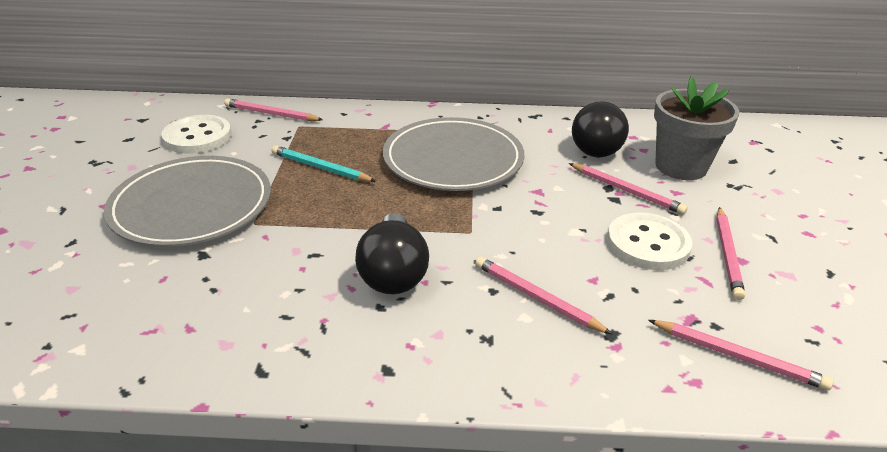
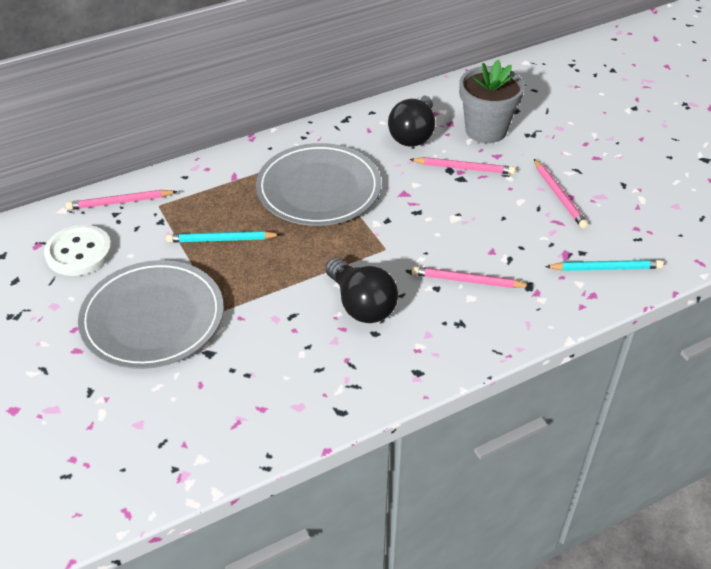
camera: 30 degrees left, 10 degrees up
(594, 146) = (413, 134): black light bulb -> black light bulb turned 45 degrees clockwise
(648, 244) = (506, 208): white button -> none
(738, 357) = (605, 268): pink pencil -> turquoise pencil

